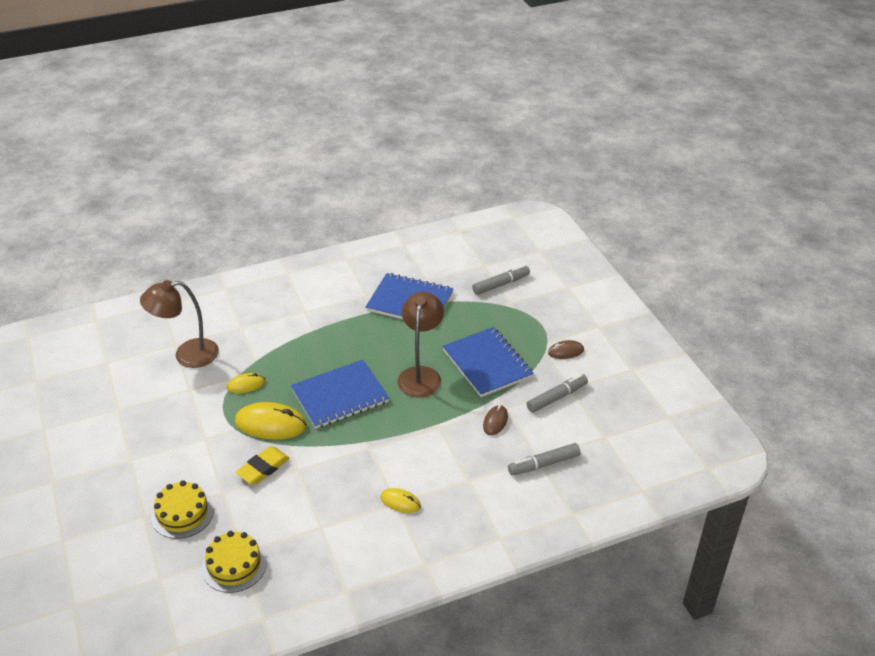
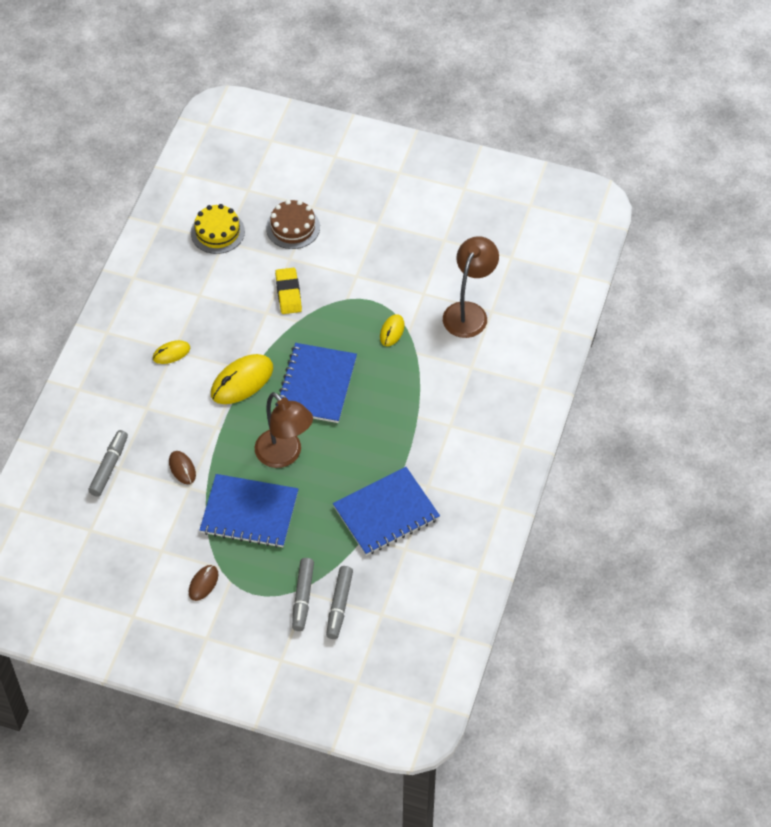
camera: 130 degrees right, 15 degrees up
(182, 513) = (293, 227): yellow cake -> brown cake
(271, 424) = (330, 323): yellow mouse -> yellow mouse (242, 381)
(557, 397) = (161, 532): grey marker -> grey marker (302, 597)

